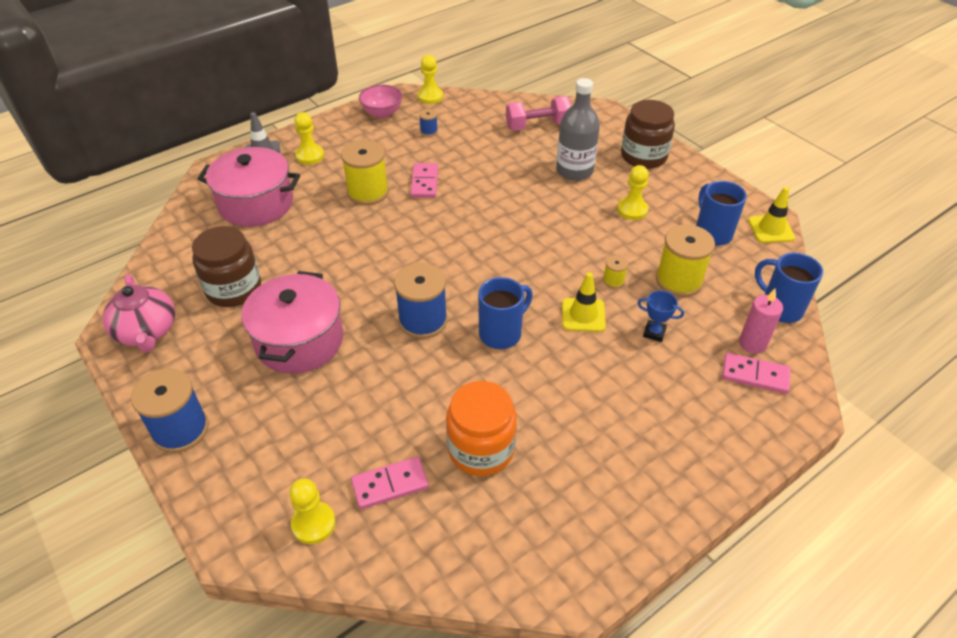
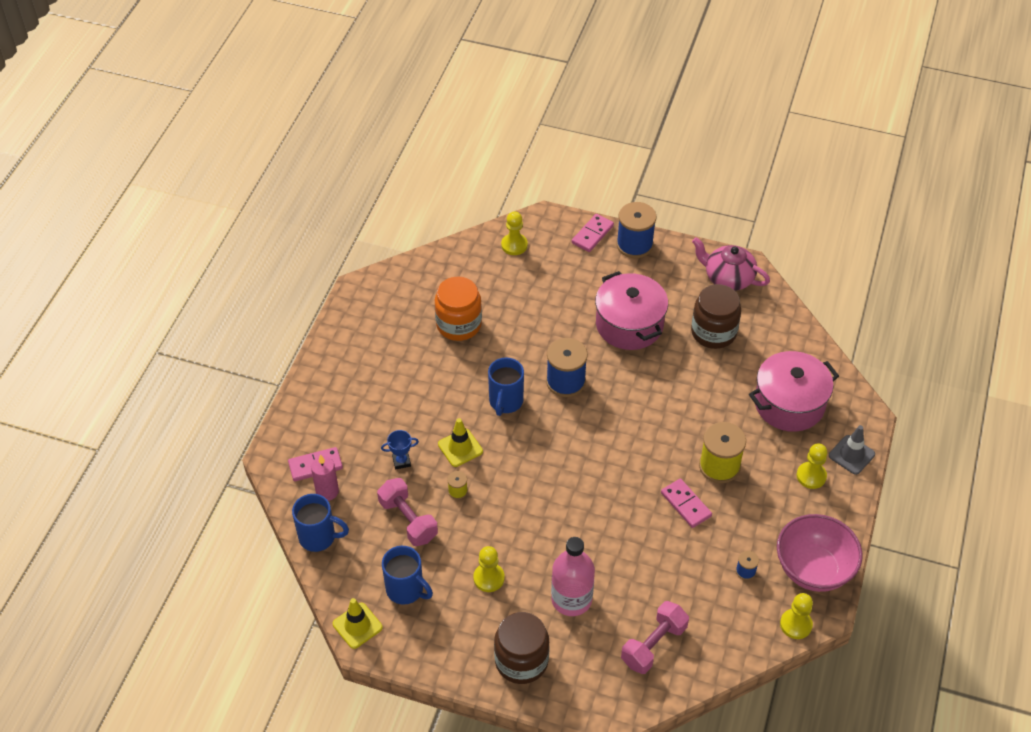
camera: 145 degrees right, 5 degrees up
(382, 113) = (813, 569): pink bowl -> pink bowl, size x1.65
(390, 485) = (492, 281): pink domino -> pink domino (592, 234)
(574, 171) = (571, 599): grey bottle -> pink bottle
(679, 280) = (408, 520): yellow spool -> pink dumbbell

